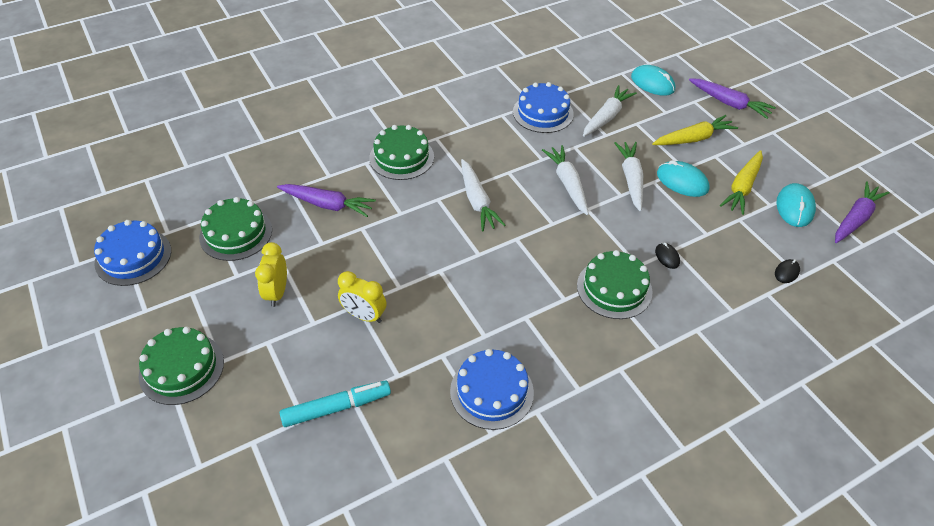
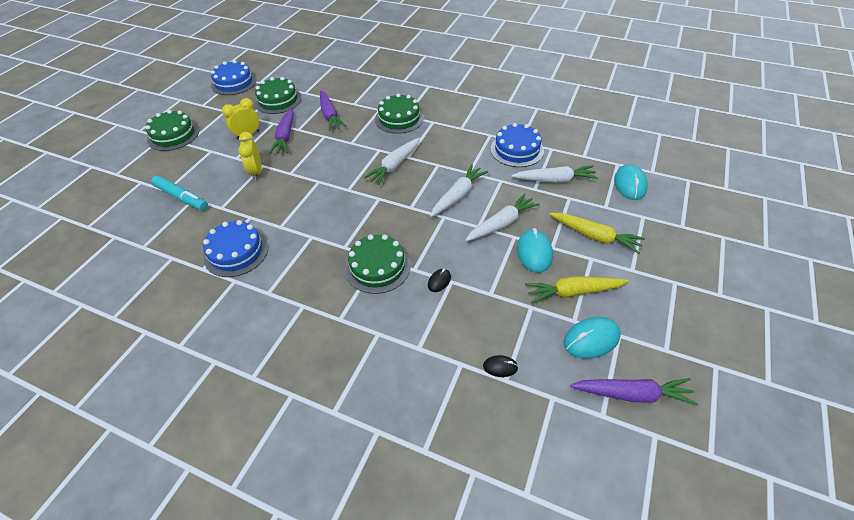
camera: 55 degrees right, 0 degrees up
(729, 103) = (672, 238): purple carrot -> purple carrot (285, 136)

